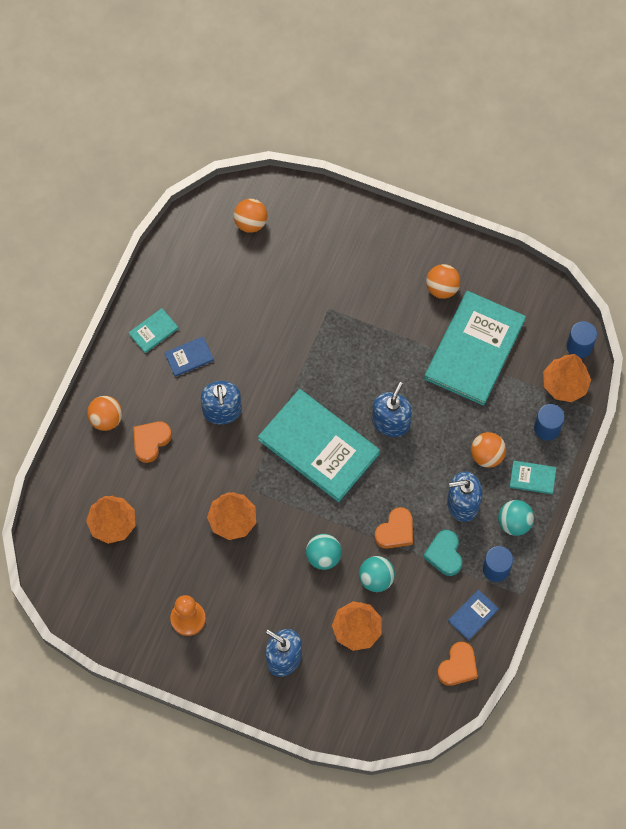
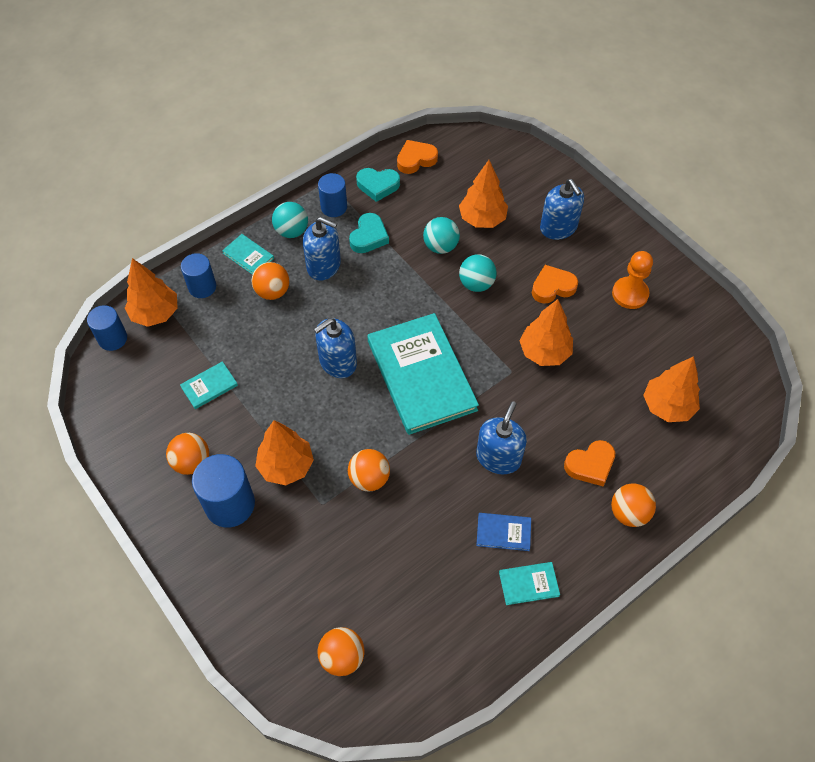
camera: 150 degrees left, 10 degrees down
(307, 344) = (369, 478): none -> orange ball
(373, 321) = (286, 466): none -> orange tree
(392, 274) = (230, 504): none -> blue cylinder
(395, 531) = (398, 273): orange heart -> orange heart (552, 287)
(473, 615) = (378, 186): blue book -> turquoise heart
(474, 349) = (209, 386): turquoise book -> turquoise book, size x0.41

